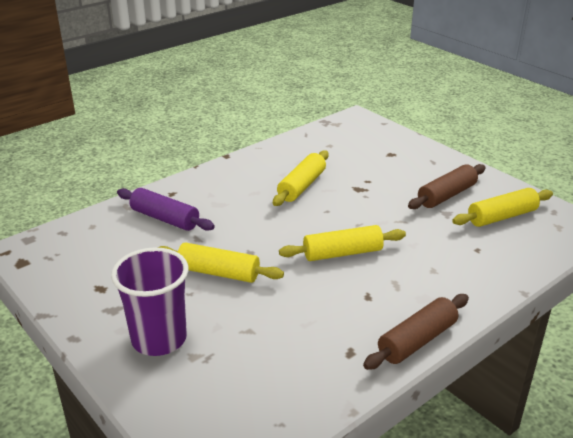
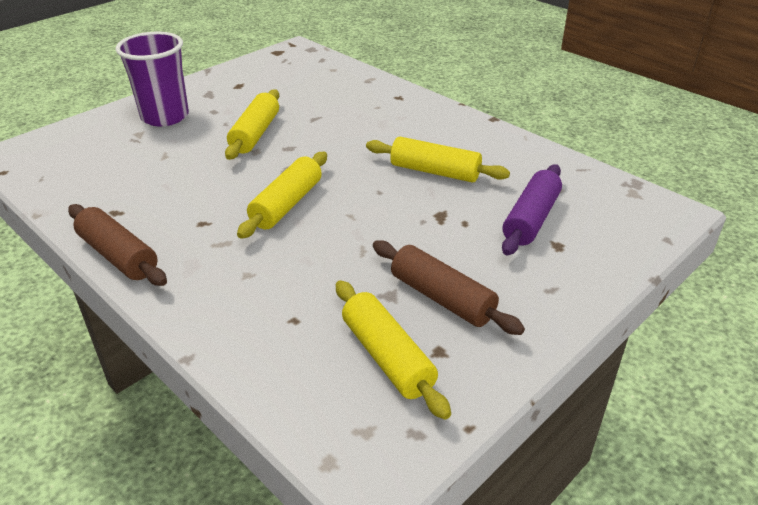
camera: 85 degrees right, 5 degrees up
(165, 218) = (349, 99): purple rolling pin -> purple rolling pin (531, 219)
(342, 253) = (287, 204): yellow rolling pin -> yellow rolling pin turned 45 degrees clockwise

